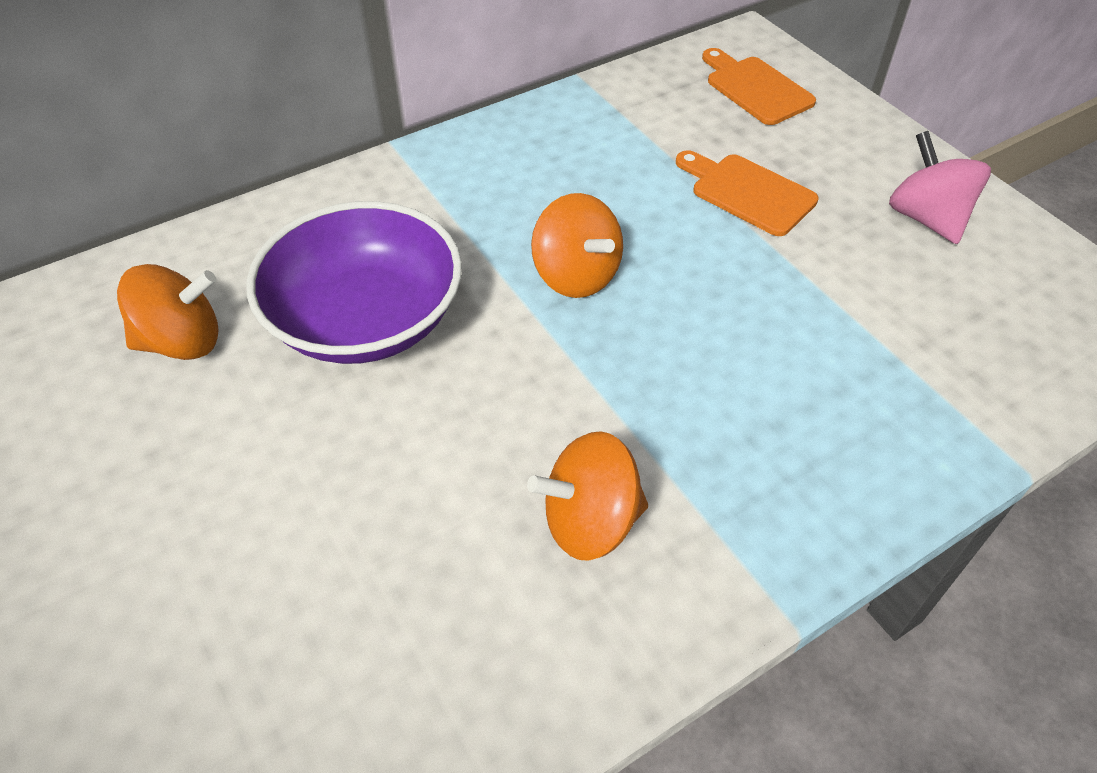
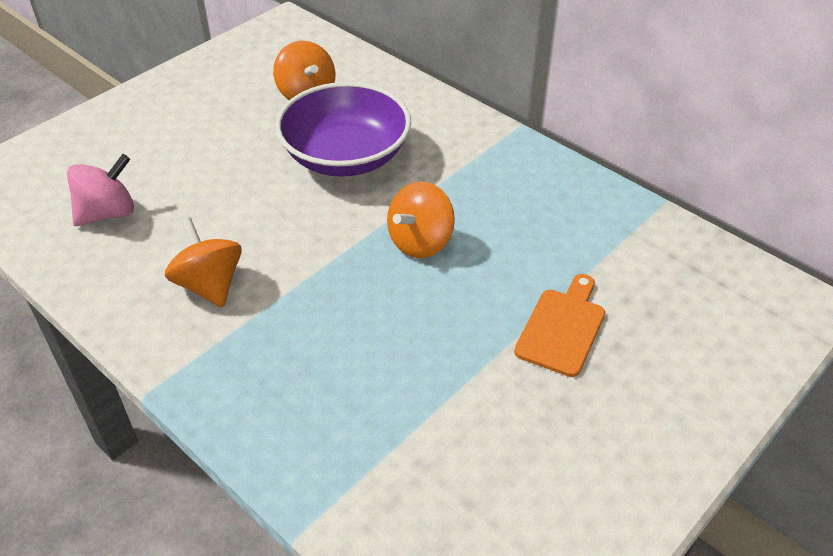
camera: 75 degrees right, 5 degrees down
(756, 88) = (722, 318): orange cutting board -> none
(926, 218) = (588, 462): pink spinning top -> pink spinning top (107, 213)

